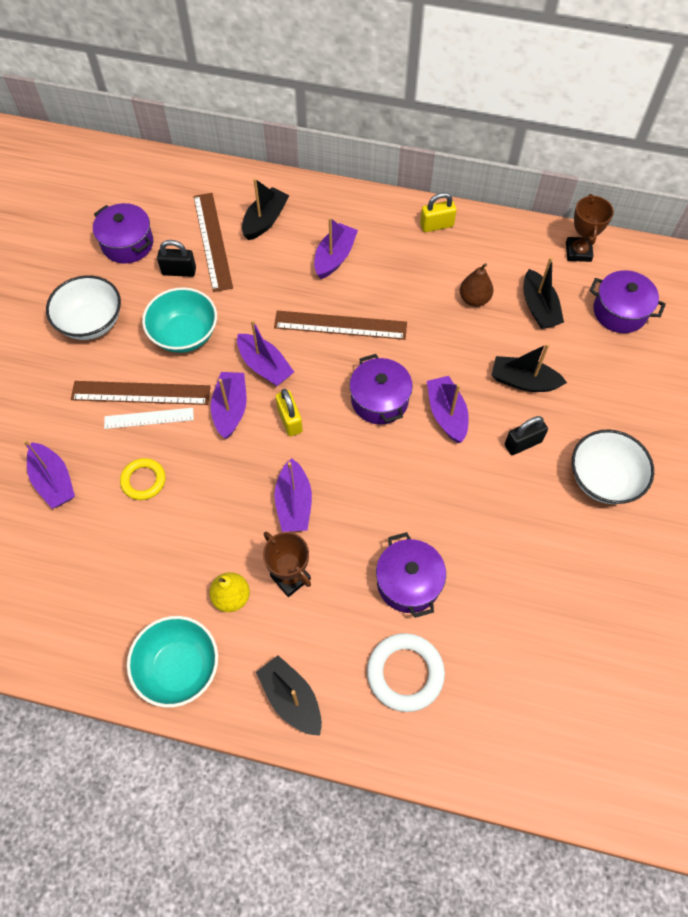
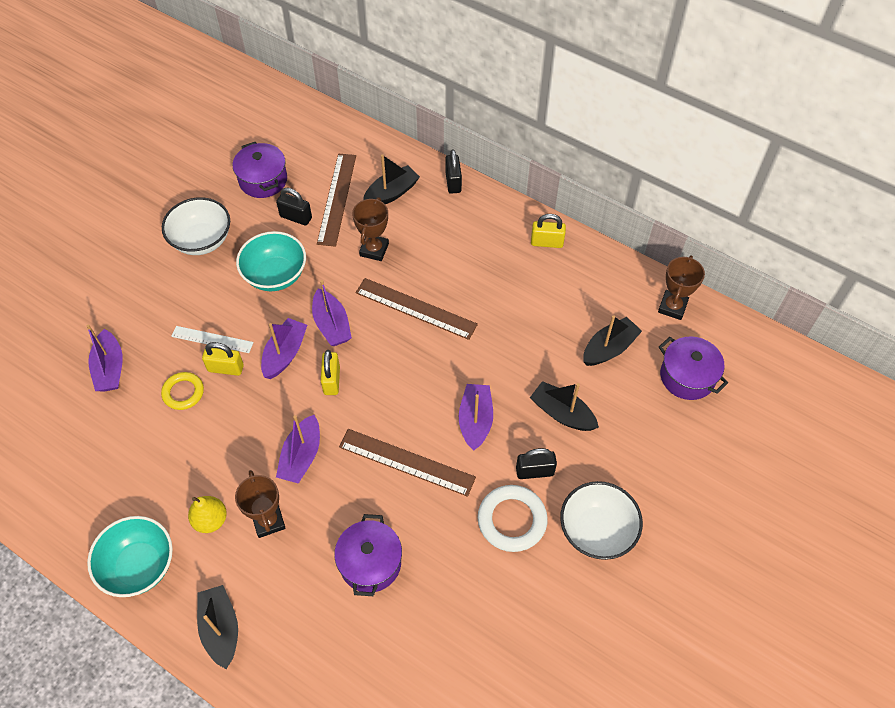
camera: 20 degrees right, 5 degrees down
(141, 393) = (215, 315): brown ruler -> brown ruler (406, 462)
(176, 442) = (226, 368): none -> yellow padlock
(273, 280) = (374, 250): none -> brown trophy
(321, 193) = (453, 182): none -> black padlock
(334, 257) = (438, 245): purple boat -> none
(379, 400) = (420, 388): purple pot -> none
(405, 673) = (329, 644): white ring -> white ring (512, 520)
(474, 299) = (550, 322): brown pear -> none
(538, 307) = (609, 348): black boat -> black boat turned 135 degrees counterclockwise

